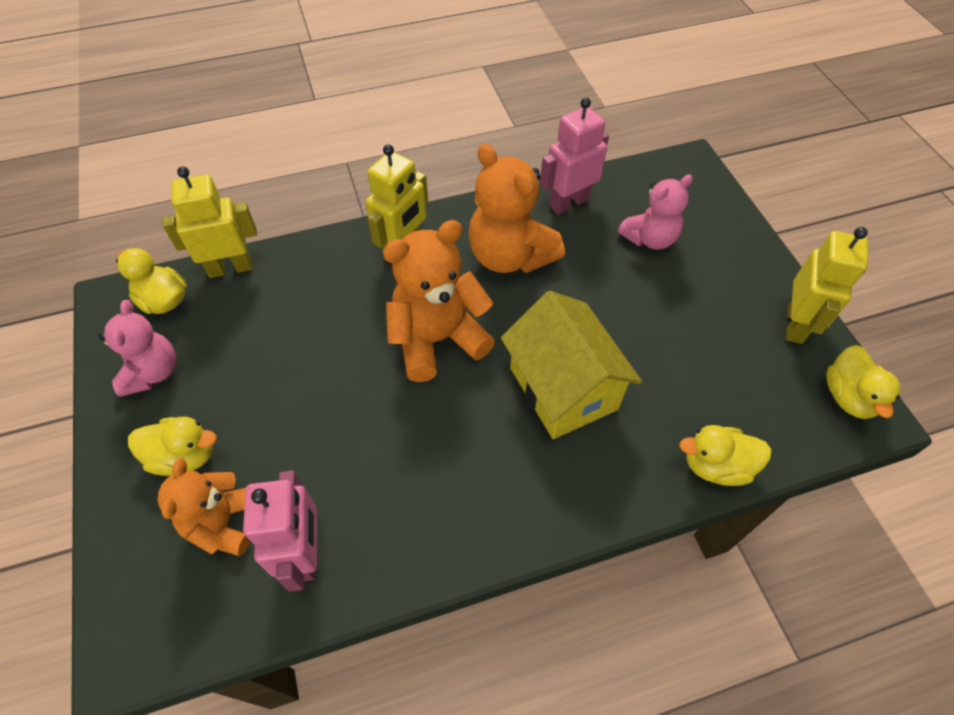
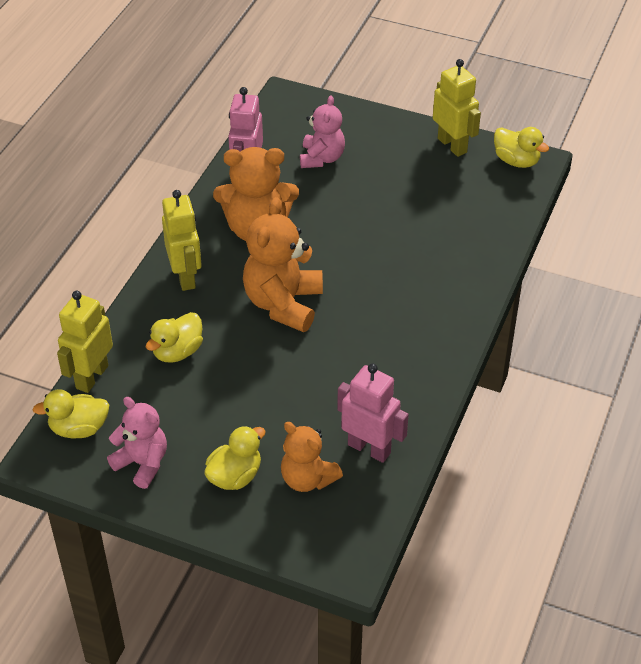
camera: 50 degrees left, 10 degrees down
(563, 388) = (384, 269): yellow house -> none
(716, 465) = (499, 241): yellow duck -> yellow duck (177, 352)

